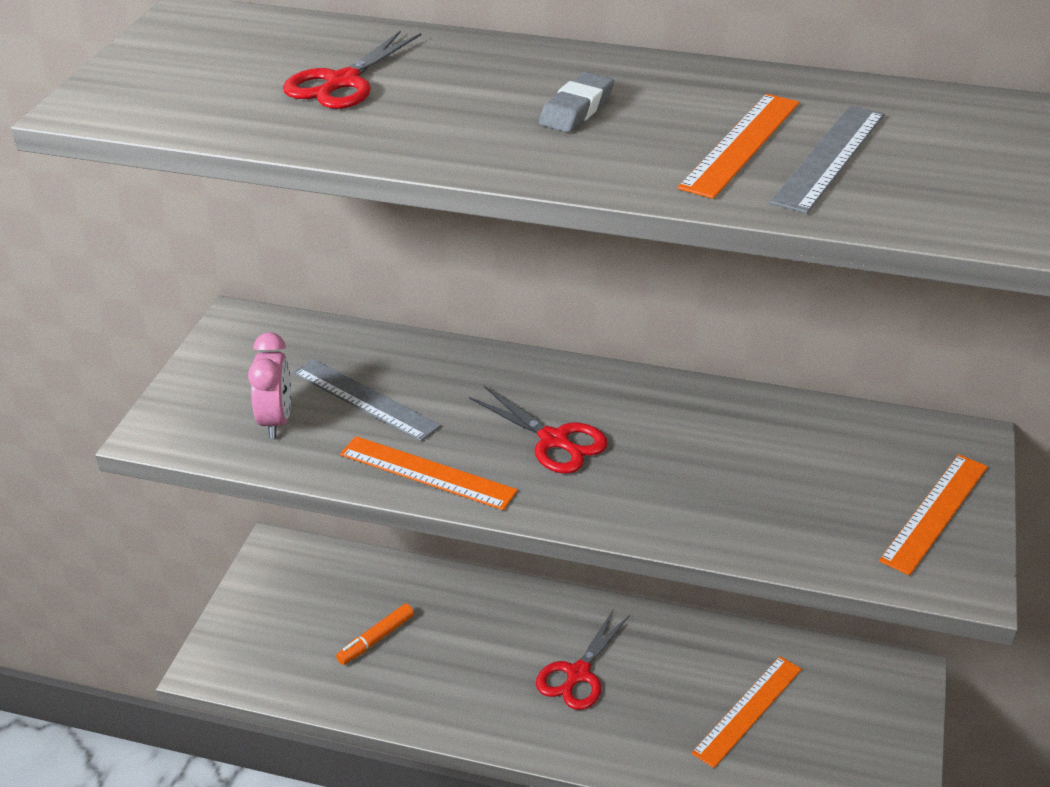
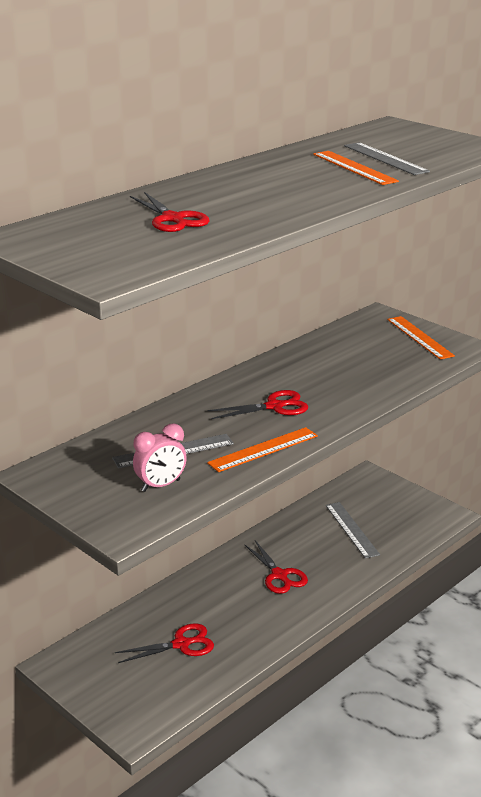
camera: 60 degrees left, 10 degrees down
(276, 421) = (160, 485): pink clock -> pink clock turned 120 degrees clockwise
(376, 639) = (181, 644): orange marker -> red scissors
(576, 109) = (278, 184): grey eraser -> none
(748, 710) = (351, 529): orange ruler -> grey ruler

